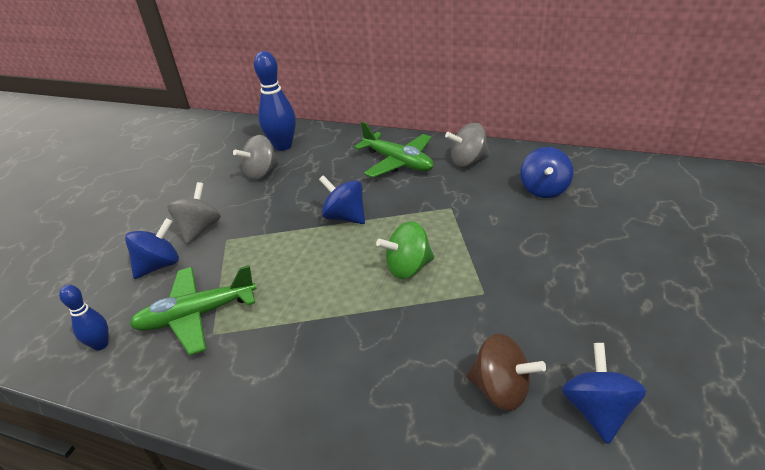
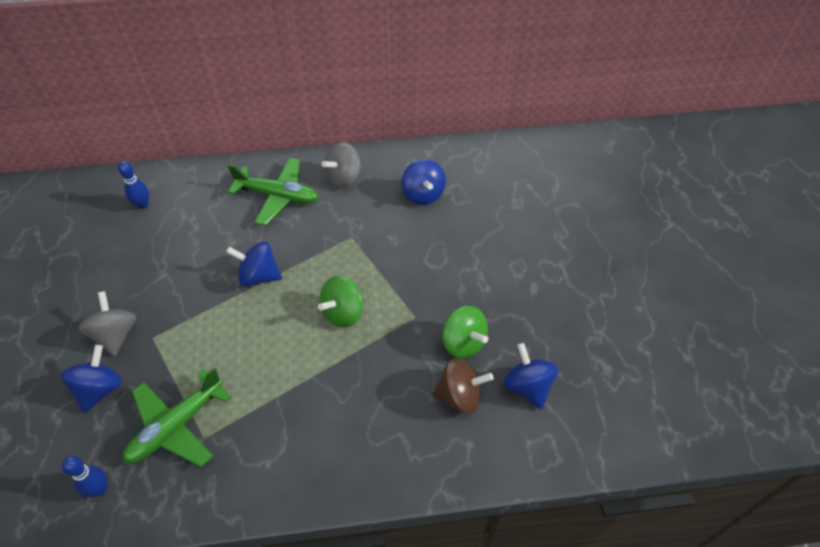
camera: 30 degrees left, 15 degrees up
(261, 173) = (140, 247): grey spinning top -> none
(283, 146) = (143, 205): blue bowling pin -> blue bowling pin, size x0.56
(530, 335) = (463, 343): none -> green spinning top

